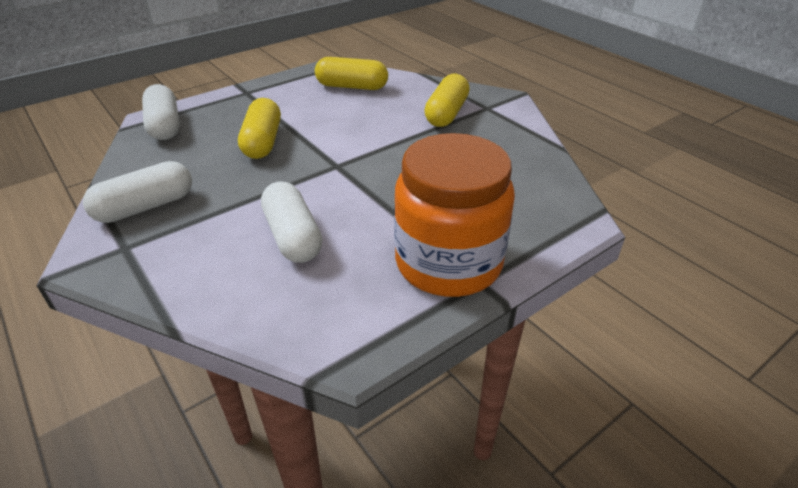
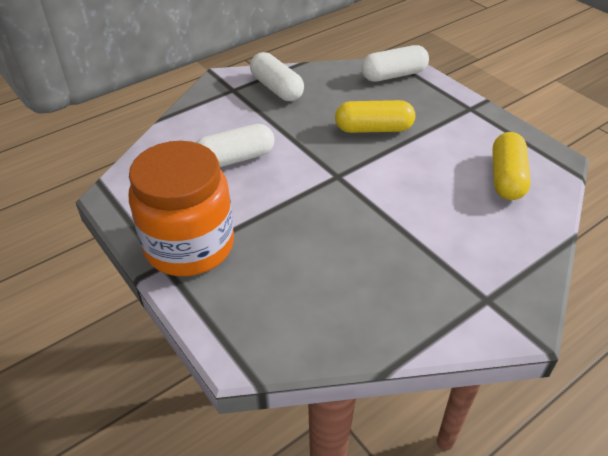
camera: 90 degrees right, 5 degrees up
(446, 113) = (459, 257): yellow capsule -> none

